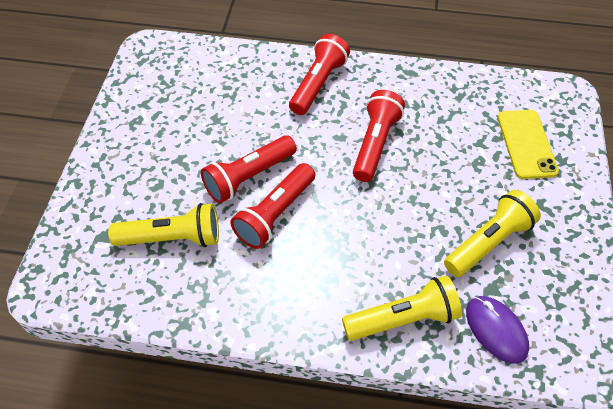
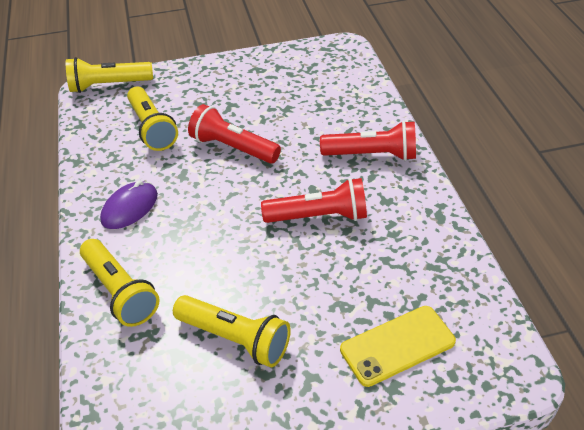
camera: 70 degrees right, 10 degrees down
(59, 263) = (109, 85): none -> yellow flashlight
(275, 214) = (201, 176): red flashlight -> none
(496, 330) = (129, 368): purple mouse -> purple mouse (129, 208)

